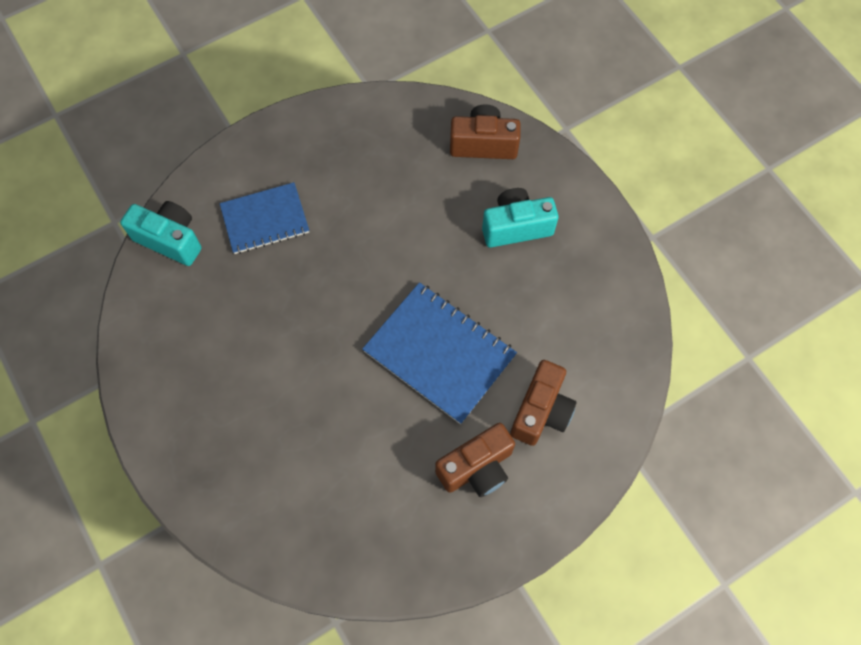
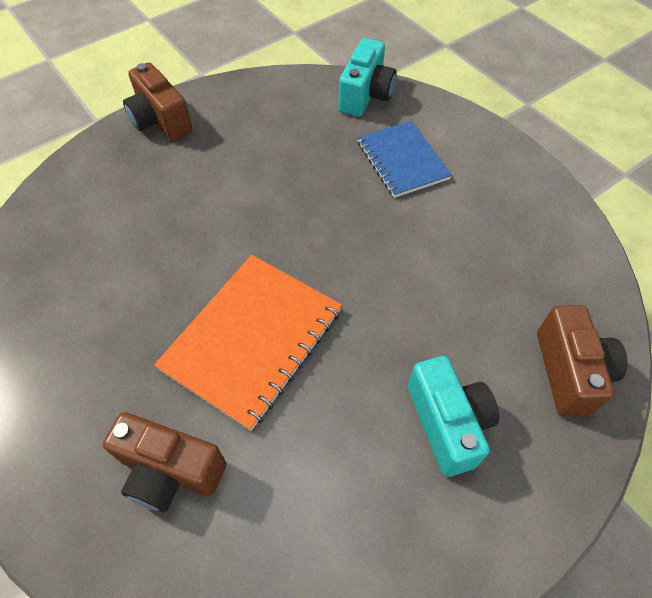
camera: 85 degrees right, 10 degrees down
(439, 353) = (252, 339): blue notebook -> orange notebook
(477, 468) = (101, 392): brown camera -> brown camera (160, 121)

